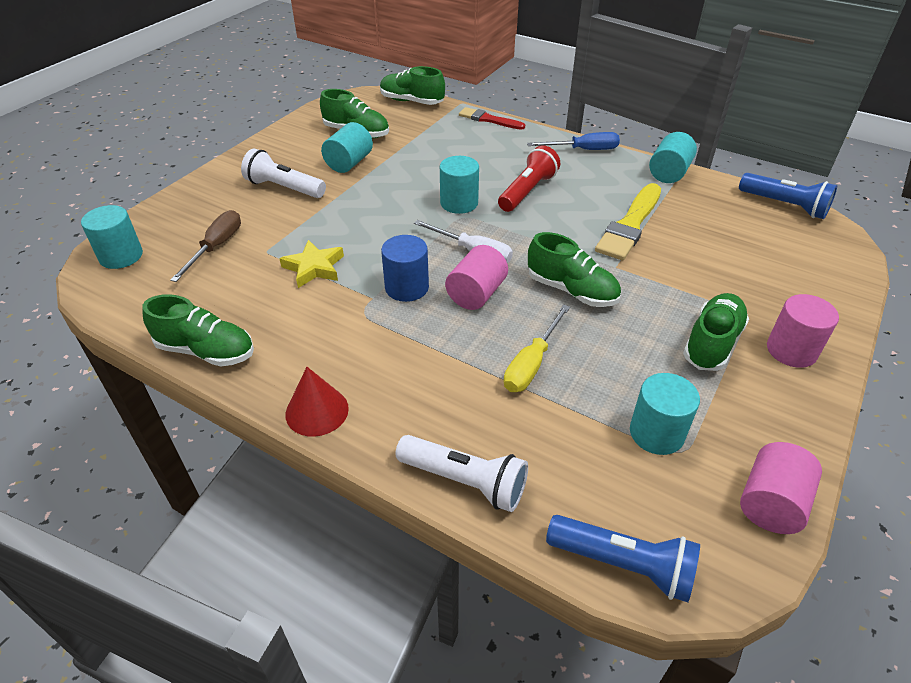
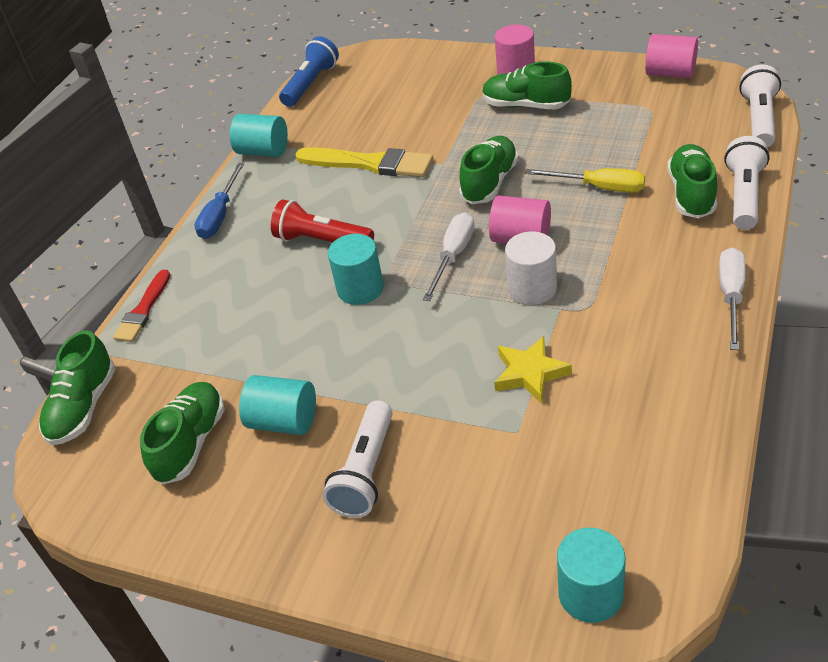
camera: 95 degrees left, 0 degrees up
(206, 351) = (707, 410): green shoe -> green shoe (691, 194)
(216, 247) = (527, 488): brown screwdriver -> none
(317, 411) = (731, 296): red cone -> white screwdriver
(407, 287) = (532, 288): blue cylinder -> white cylinder
(583, 150) = (220, 215): blue screwdriver -> blue screwdriver turned 150 degrees counterclockwise
(623, 565) = (759, 120): blue flashlight -> white flashlight
(656, 433) = (638, 120): turquoise cylinder -> none

